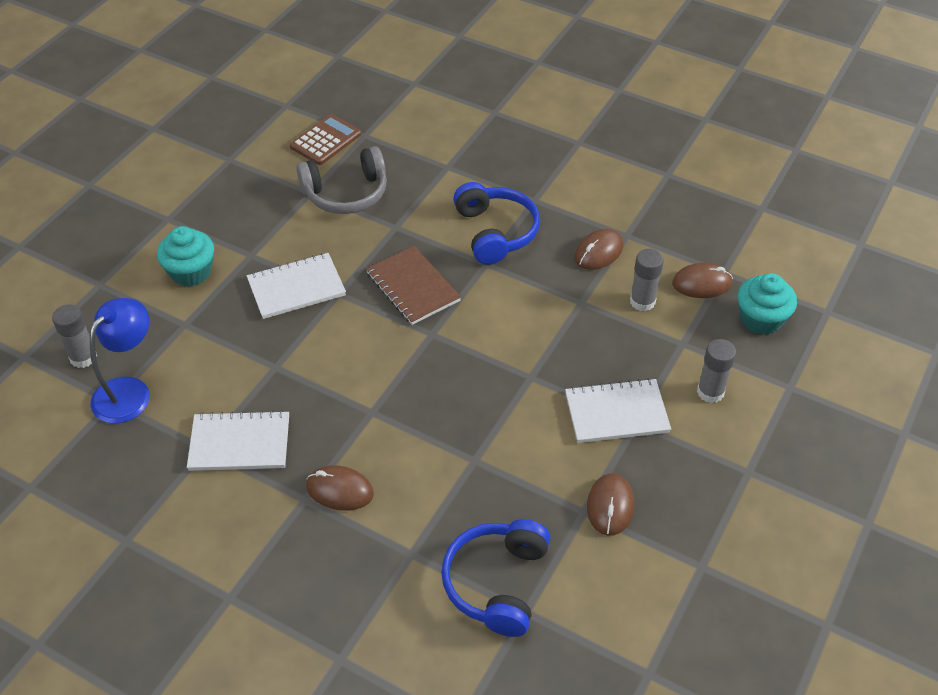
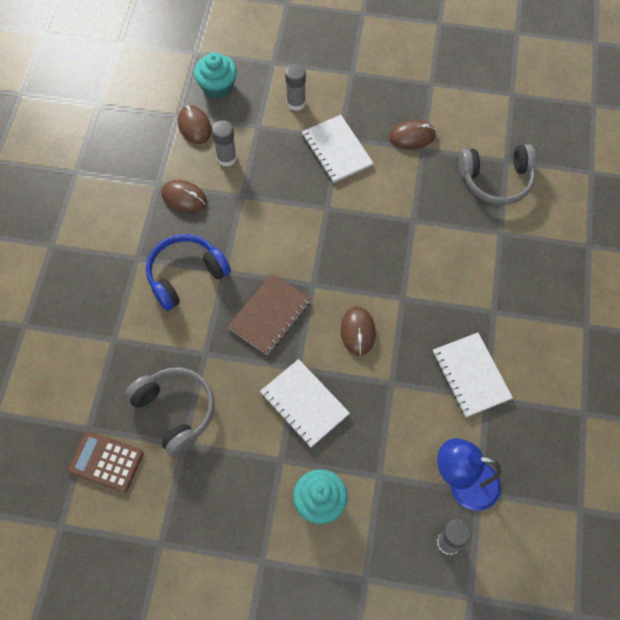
camera: 110 degrees left, 15 degrees up
(339, 490) = (476, 292): brown mouse -> brown mouse (358, 332)
(497, 583) = (496, 180): blue headphones -> grey headphones

